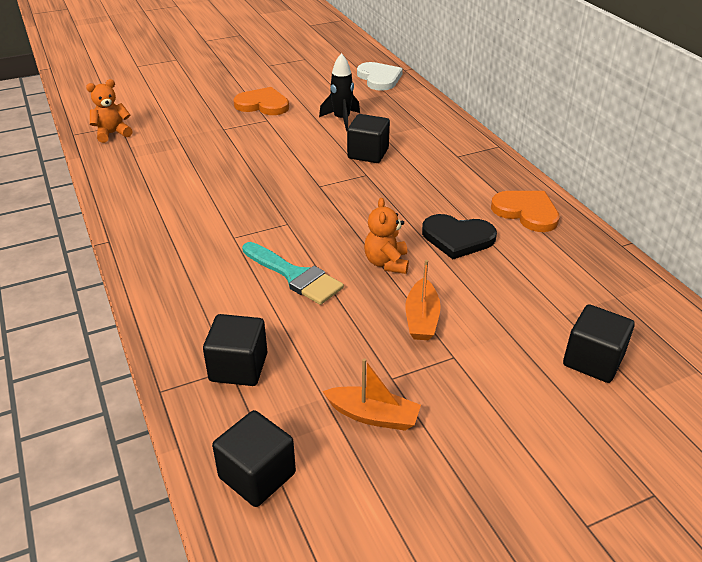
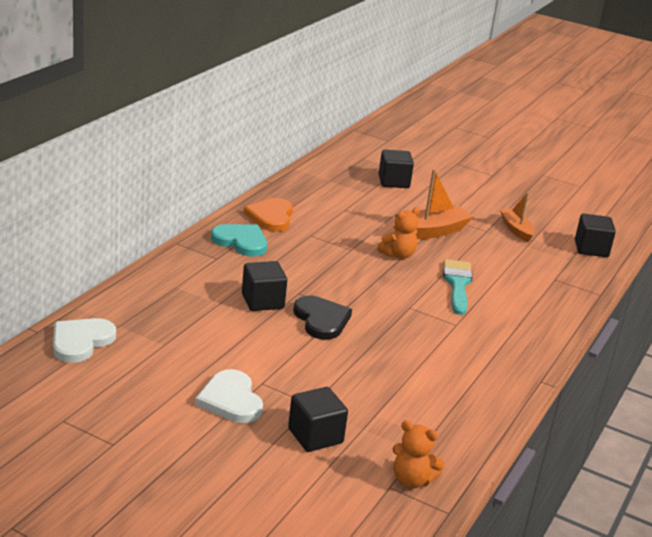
camera: 130 degrees left, 10 degrees down
(238, 367) = (550, 276): black cube -> black cube (315, 436)
(263, 104) = (230, 400): orange heart -> white heart
(342, 120) = (212, 335): black rocket -> none
(421, 318) = (431, 232): orange boat -> orange boat, size x1.54
(457, 238) = (336, 236): black heart -> black heart (321, 320)
(481, 177) = (241, 242): none -> turquoise heart

